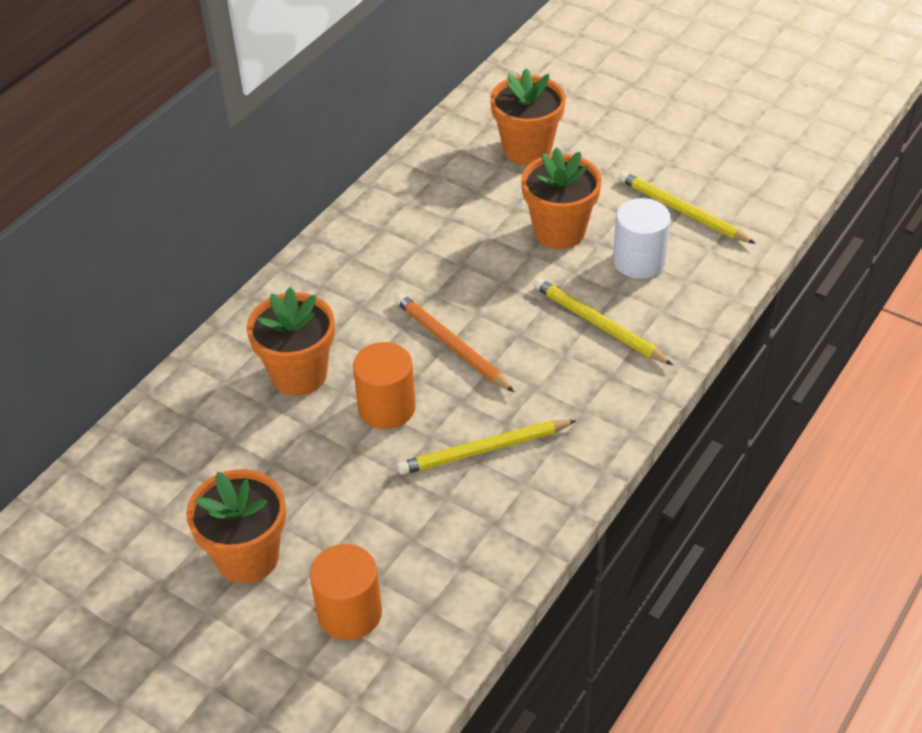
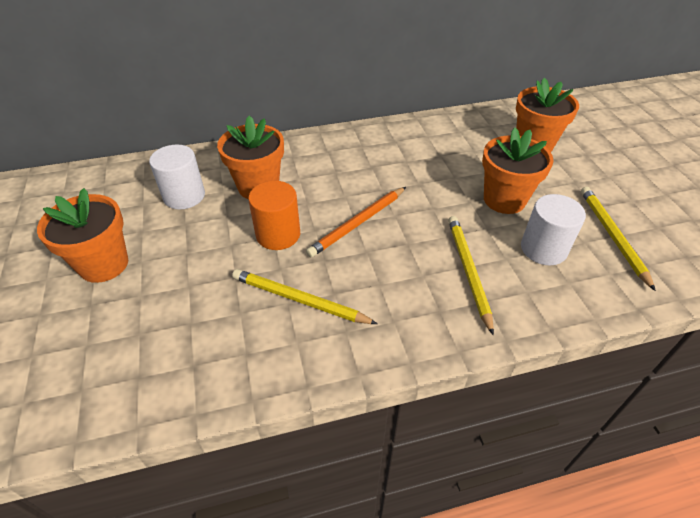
camera: 40 degrees right, 0 degrees up
(229, 438) = (184, 196): none -> white cylinder
(349, 613) = (99, 341): orange cylinder -> none
(451, 345) = (358, 223): orange pencil -> orange pencil turned 135 degrees counterclockwise

